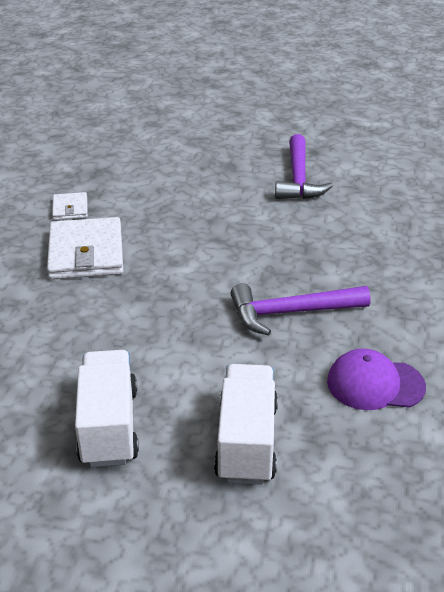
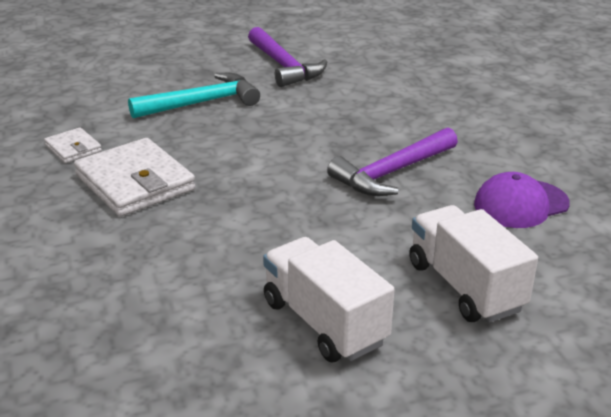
camera: 30 degrees left, 5 degrees down
(199, 195) = (202, 103): none -> turquoise hammer

